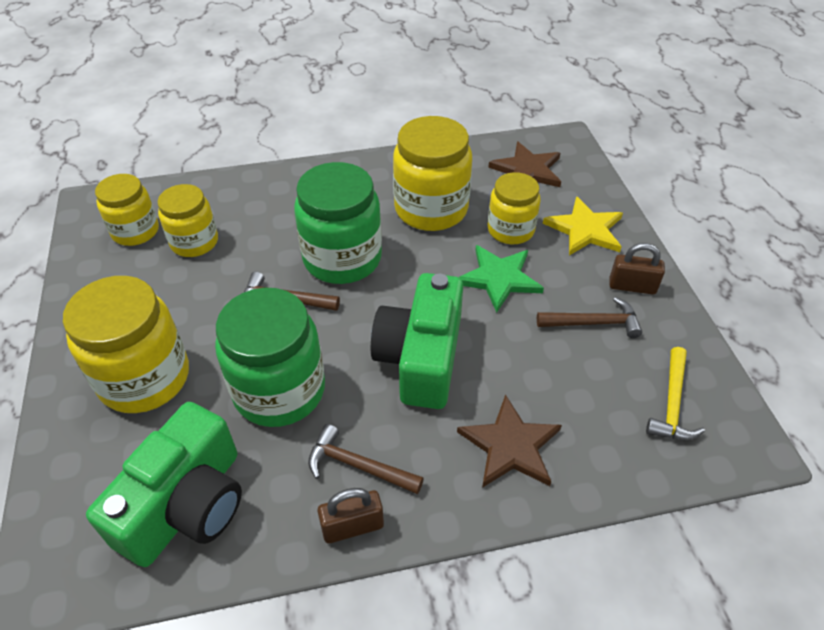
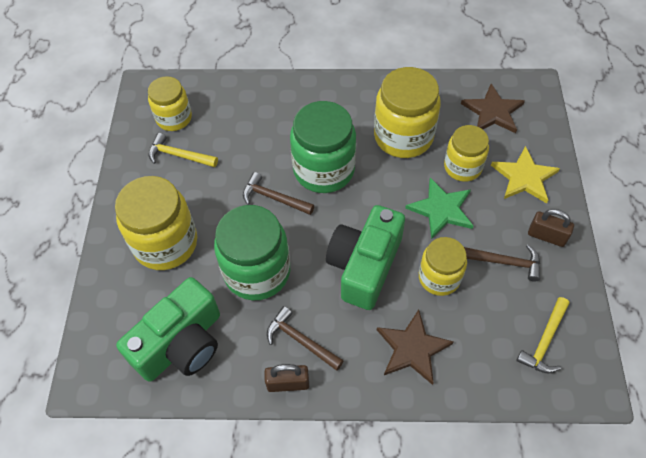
camera: 15 degrees right, 10 degrees up
(148, 271) = (179, 155): none -> yellow hammer
(194, 242) = (216, 135): yellow jar -> yellow jar (439, 277)

